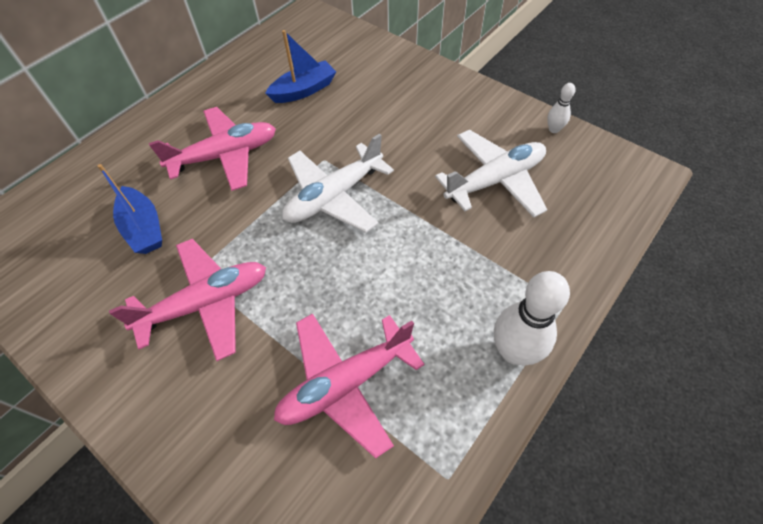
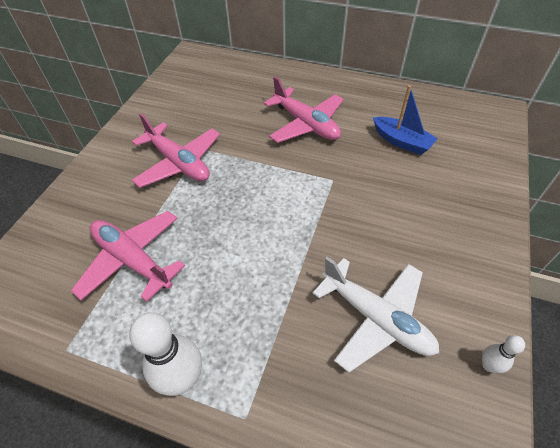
camera: 70 degrees right, 5 degrees down
(144, 228) = (226, 112): blue boat -> none
(334, 196) = (297, 199): white plane -> none

